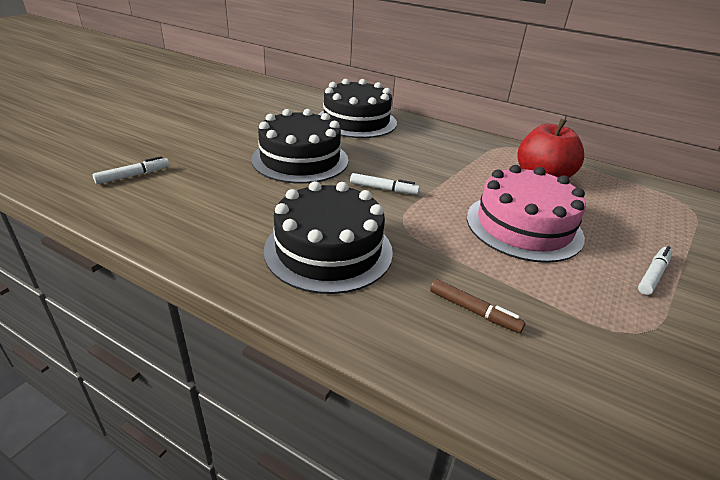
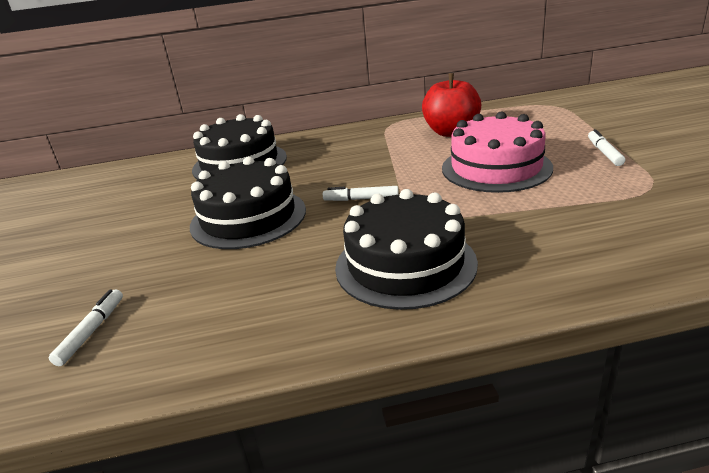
camera: 35 degrees left, 5 degrees down
(383, 189) = (361, 199): white marker -> white marker turned 150 degrees counterclockwise
(473, 311) = (563, 235): brown marker -> none

